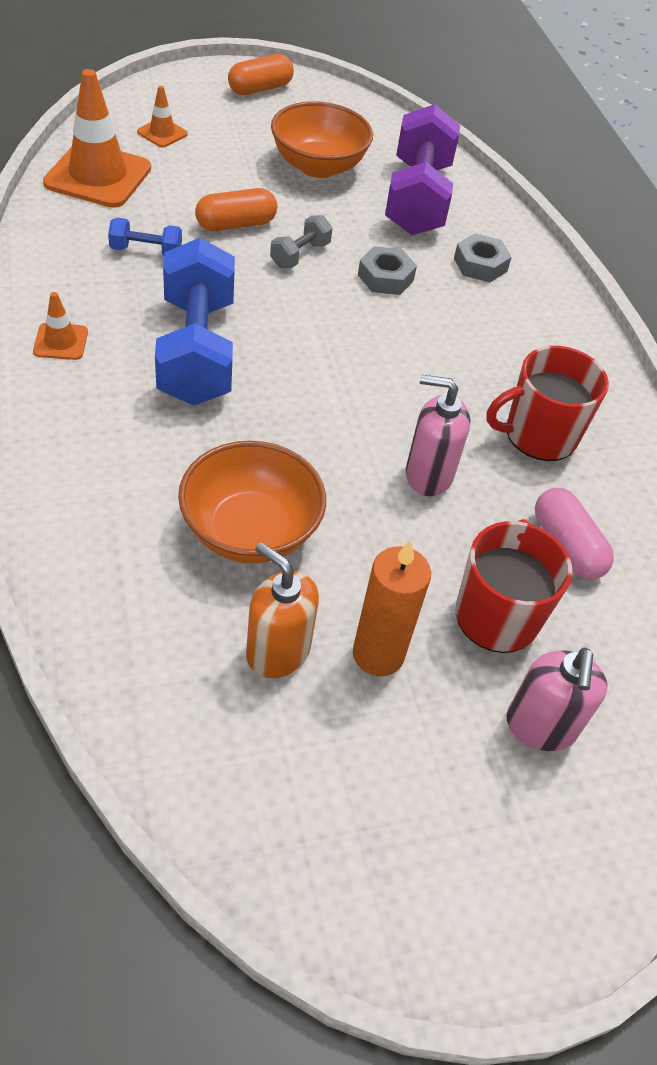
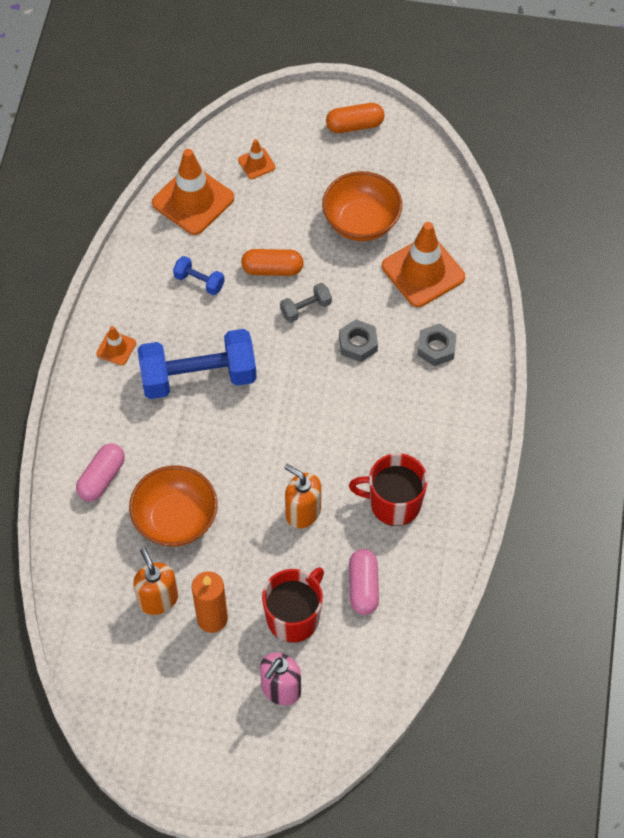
camera: 30 degrees right, 10 degrees up
(108, 505) = (101, 478): none -> pink capsule
(196, 351) = (198, 377): blue dumbbell -> blue dumbbell turned 60 degrees clockwise
(417, 198) = (423, 272): purple dumbbell -> orange traffic cone
(428, 475) = (303, 512): pink soap dispenser -> orange soap dispenser

